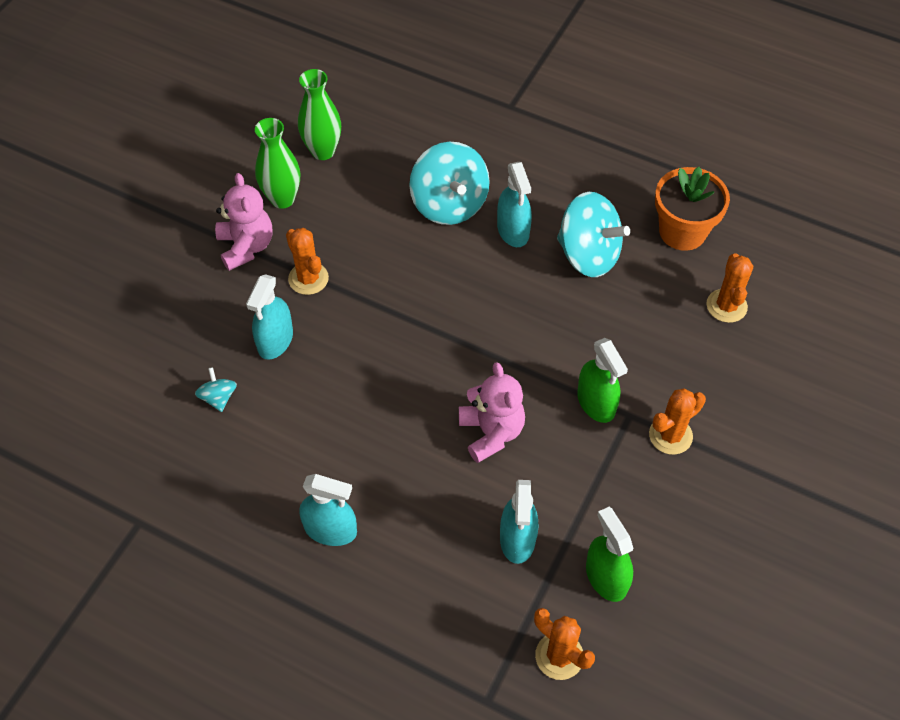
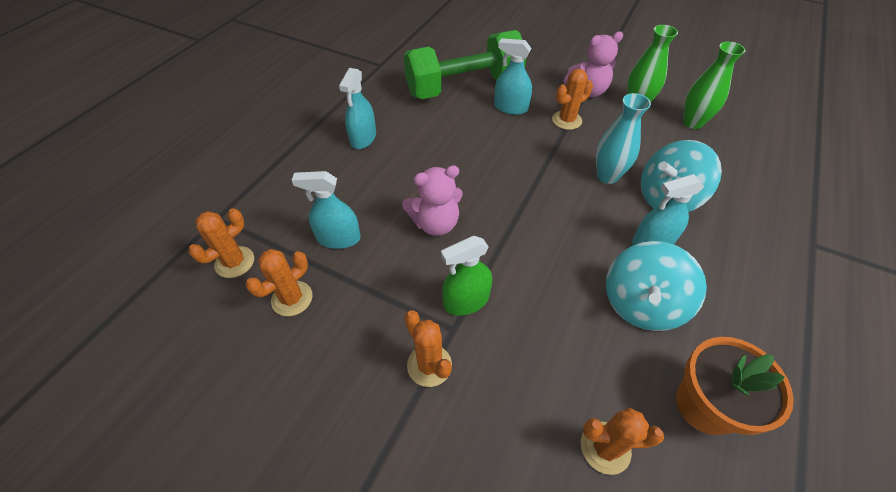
camera: 90 degrees right, 5 degrees down
(218, 397) = (464, 87): turquoise spinning top -> green dumbbell
(414, 252) = (607, 176): none -> turquoise vase
(606, 577) = (292, 298): green spray bottle -> orange cactus

